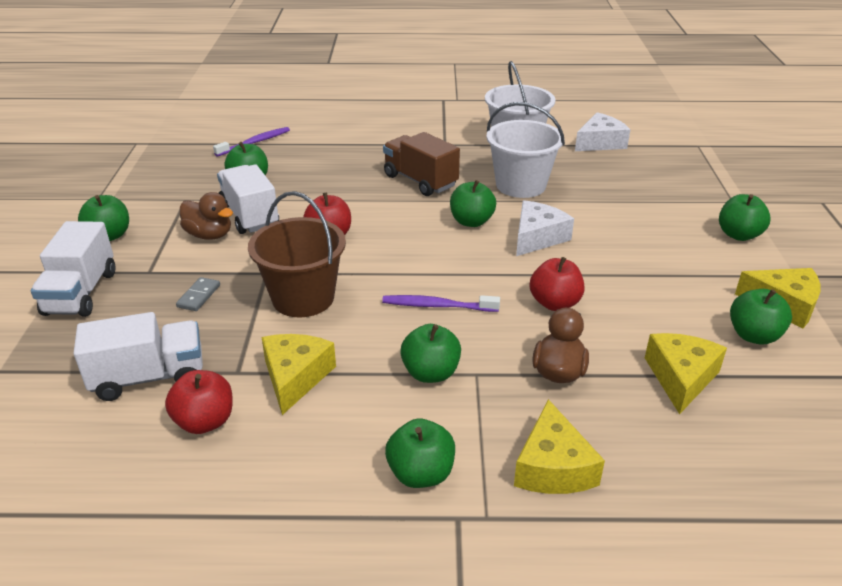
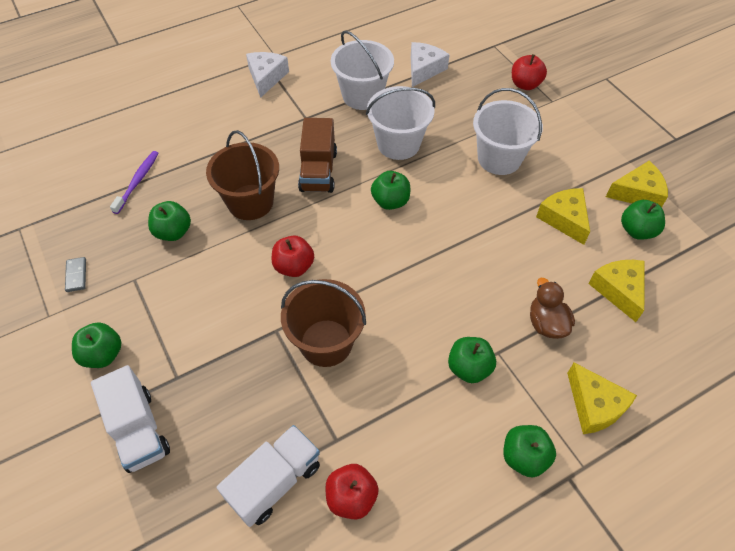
camera: 30 degrees left, 20 degrees up
(198, 296) = (242, 382): grey domino -> grey domino (76, 275)
(209, 235) = (193, 312): brown duck -> none
(249, 216) = (209, 274): white truck -> none
(295, 377) = (382, 422): yellow cheese -> yellow cheese (564, 219)
(335, 182) = (250, 202): none -> brown bucket
(420, 181) = (318, 171): brown truck -> brown truck turned 105 degrees counterclockwise
(437, 306) = (428, 301): purple toothbrush -> none
(537, 237) = (448, 198): white cheese -> white cheese (266, 77)
(554, 303) = (503, 260): red apple -> red apple (525, 84)
(625, 226) = (499, 158): none -> white bucket
(738, 235) = (575, 135): green apple -> none

